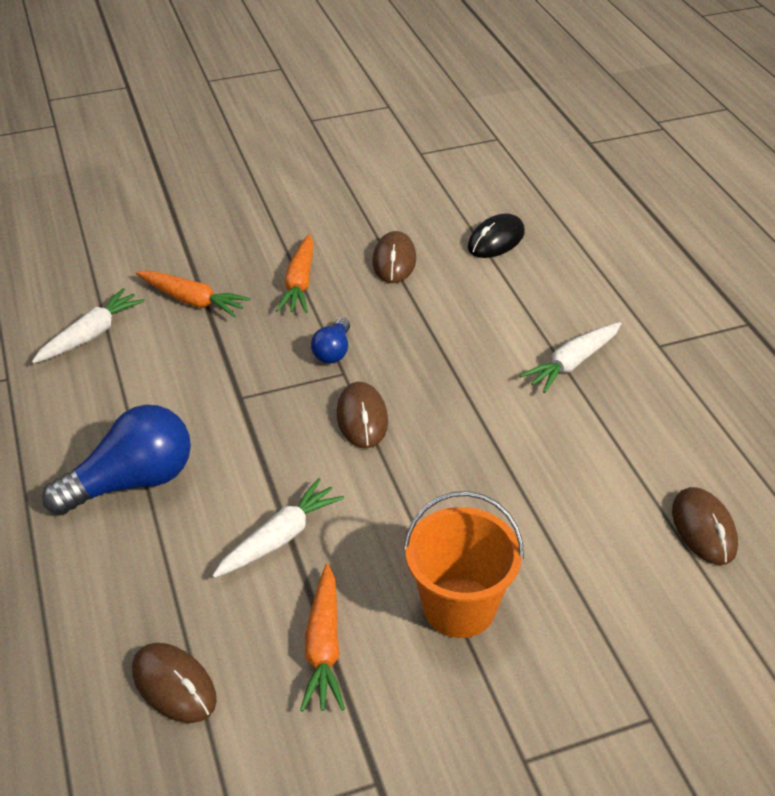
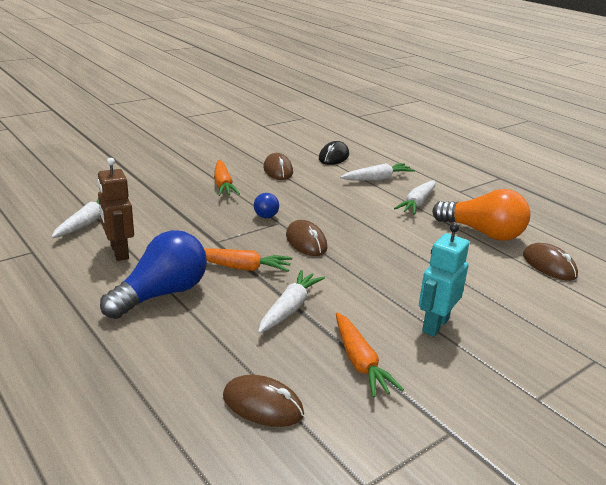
camera: 20 degrees left, 15 degrees down
(109, 397) = (119, 252): none -> brown robot
(193, 300) = (154, 199): orange carrot -> orange carrot (241, 267)
(459, 606) = (435, 325): orange bucket -> turquoise robot
(539, 300) = (377, 179): none -> white carrot
(639, 443) = (482, 233): none -> orange light bulb

